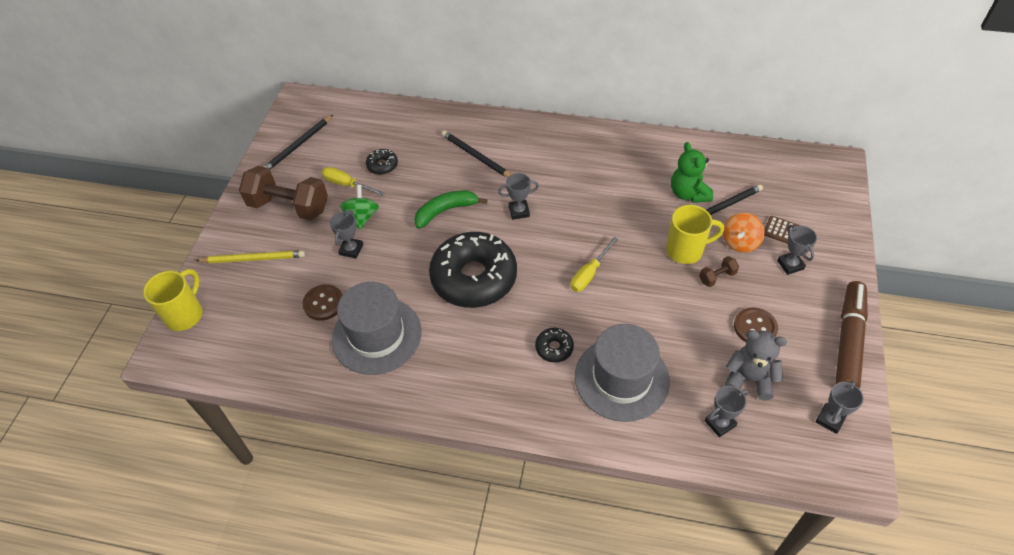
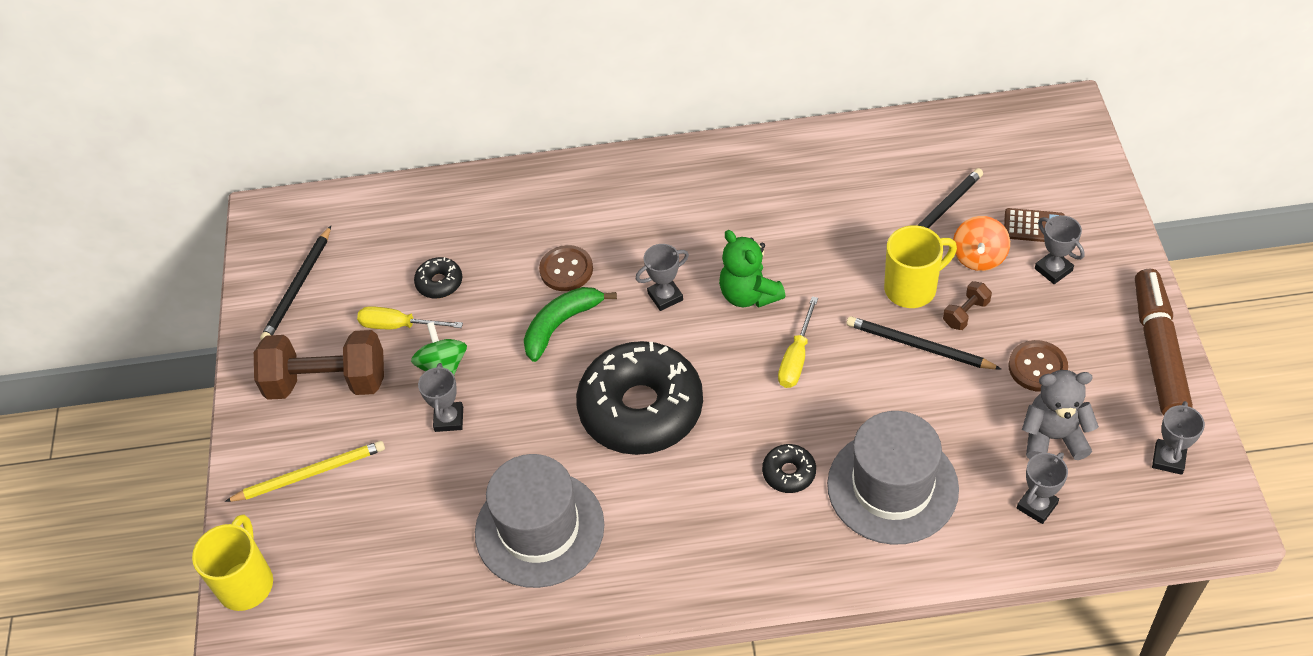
camera: 15 degrees left, 0 degrees up
(323, 303) = (443, 507): brown button -> brown button (566, 270)
(476, 156) = (571, 232): black pencil -> black pencil (918, 346)
(688, 193) = (887, 207): green teddy bear -> green teddy bear (749, 294)

